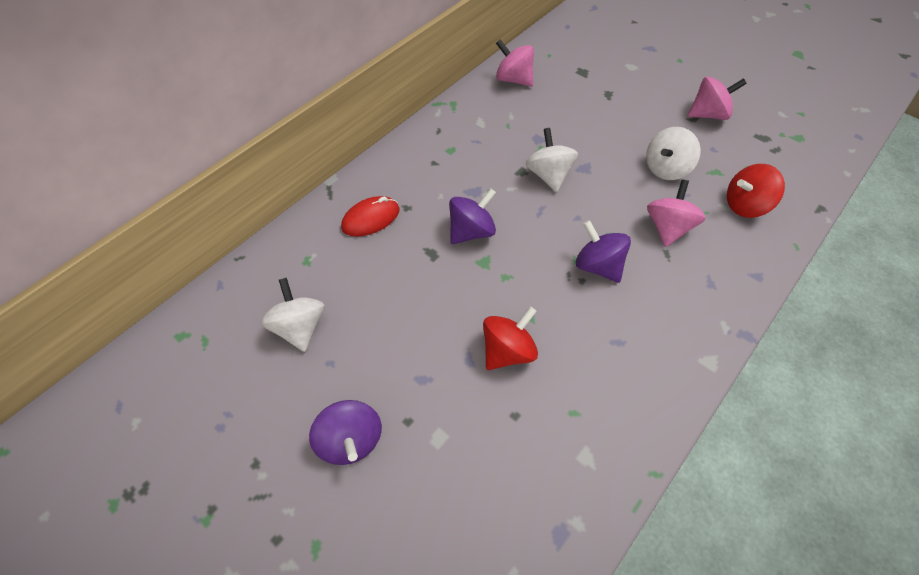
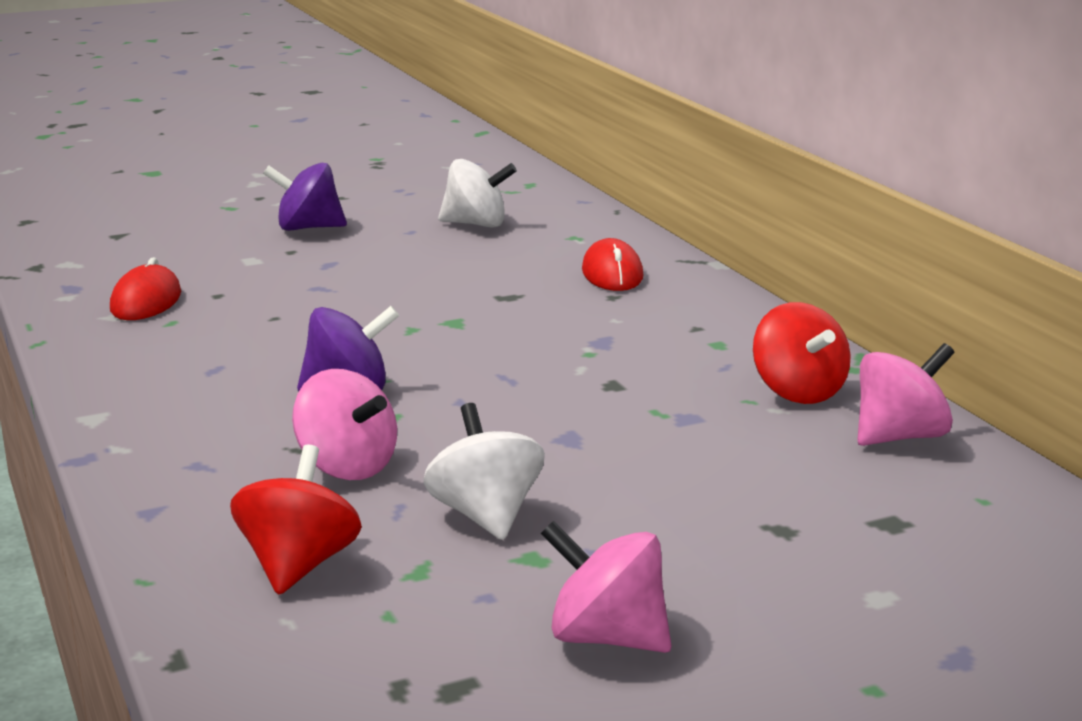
camera: 115 degrees right, 35 degrees down
(471, 231) = (519, 324): purple spinning top -> none
(508, 350) = (300, 307): red spinning top -> red spinning top (798, 392)
(548, 175) = (581, 402): white spinning top -> none
(553, 454) = (146, 301): none -> red mouse
(708, 114) = (606, 637): pink spinning top -> pink spinning top turned 105 degrees clockwise

